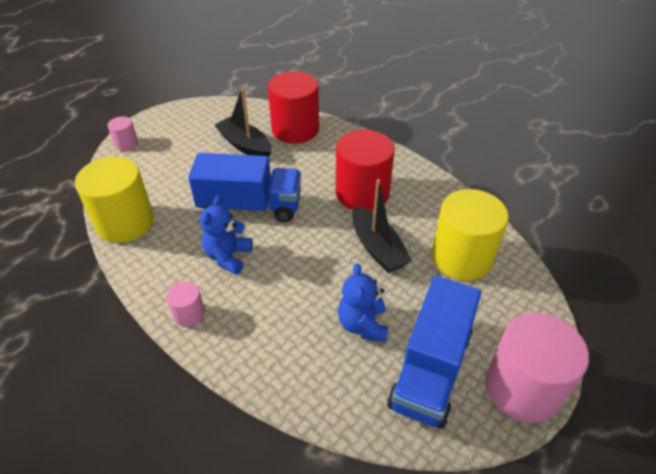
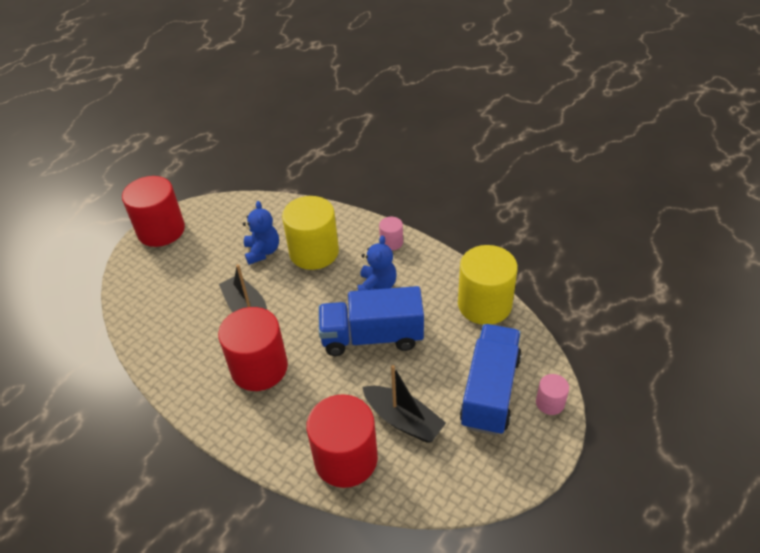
camera: 175 degrees right, 0 degrees up
(430, 369) = (218, 232): blue truck -> blue truck (490, 391)
(461, 257) = (174, 312): yellow cylinder -> yellow cylinder (314, 252)
(522, 388) = (161, 230): pink cylinder -> red cylinder

